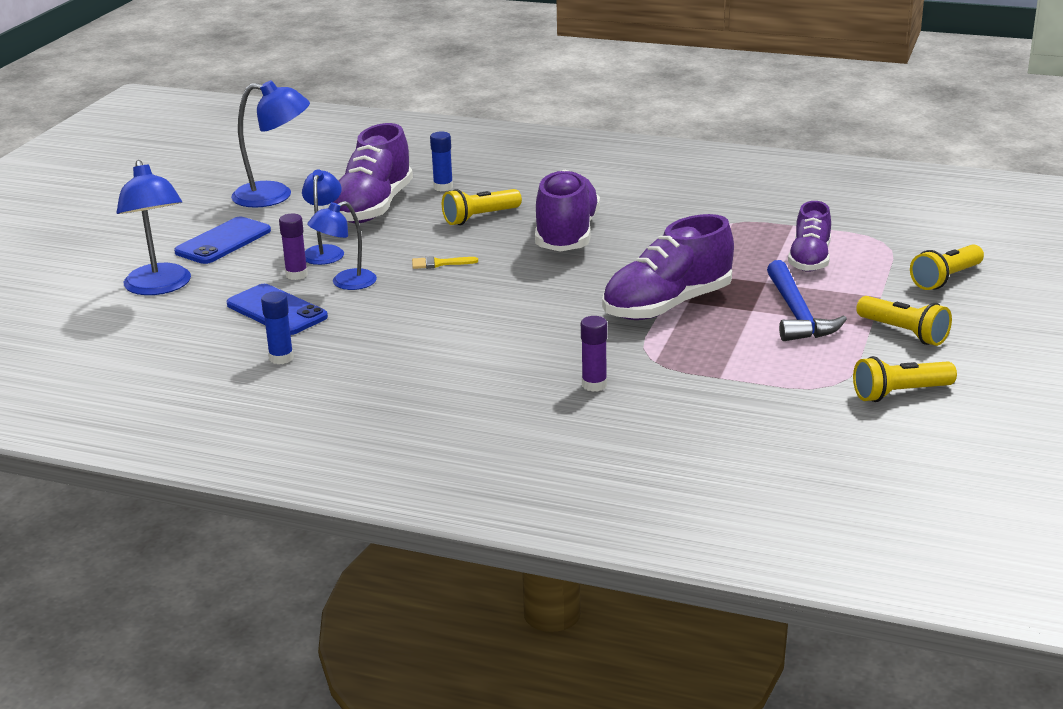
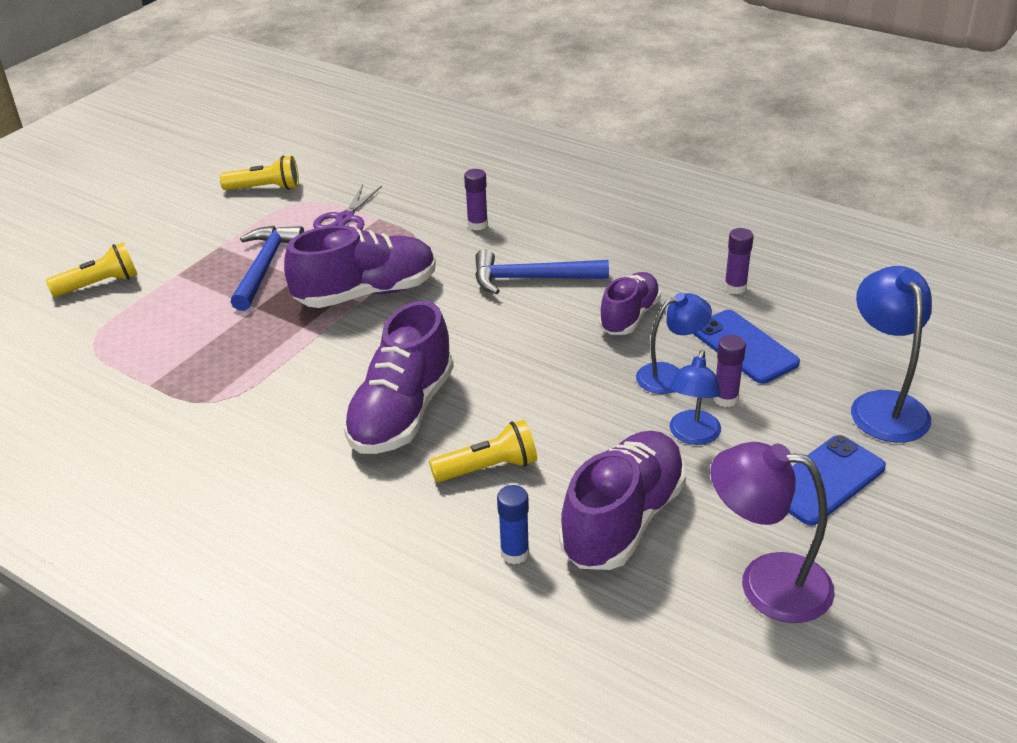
camera: 165 degrees left, 10 degrees up
(275, 196) = (766, 583): blue lamp -> purple lamp
(281, 358) = (735, 287): blue glue stick -> purple glue stick
(439, 263) = (562, 389): yellow brush -> none
(503, 339) = (531, 279): none -> blue hammer
(759, 371) = (345, 219): none -> purple scissors
(810, 260) = (188, 329): purple shoe -> purple shoe (629, 316)
(904, 333) = (203, 236): yellow flashlight -> none

